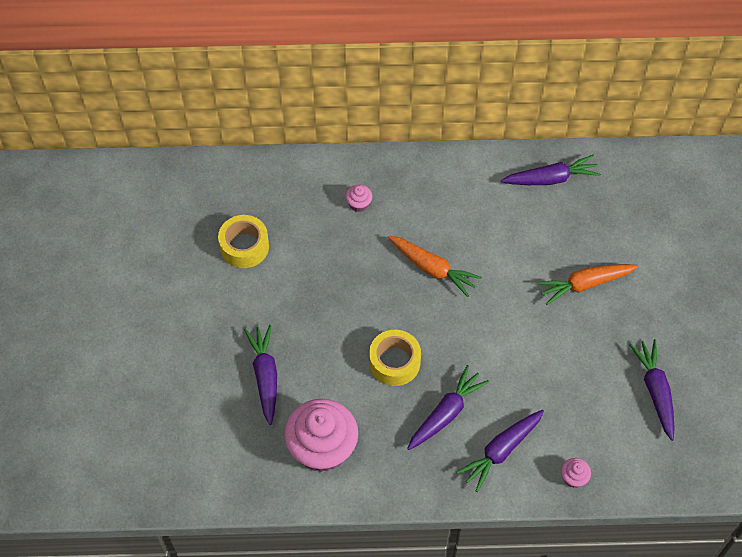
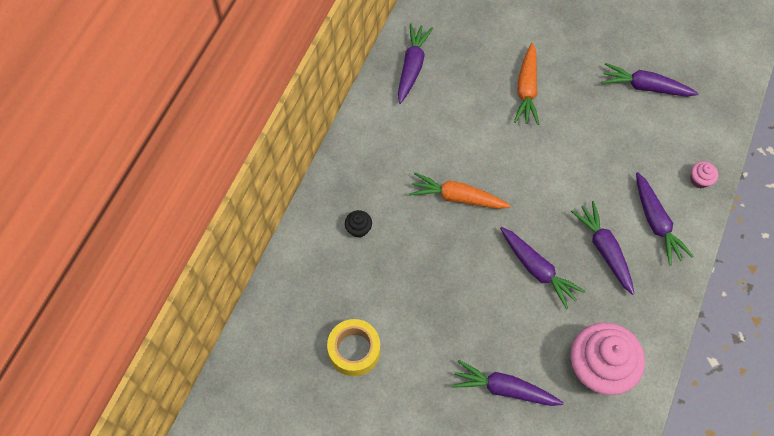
camera: 65 degrees left, 5 degrees up
(359, 204) = (358, 228): pink cupcake -> black cupcake
(394, 362) = (537, 269): yellow tape -> purple carrot
(433, 269) = (457, 197): orange carrot -> orange carrot turned 135 degrees counterclockwise

